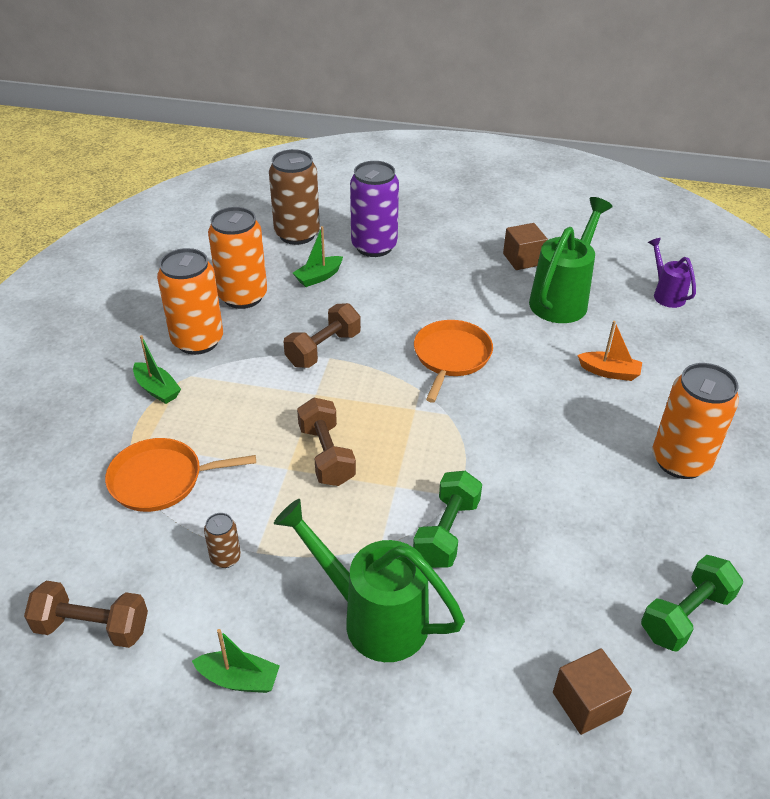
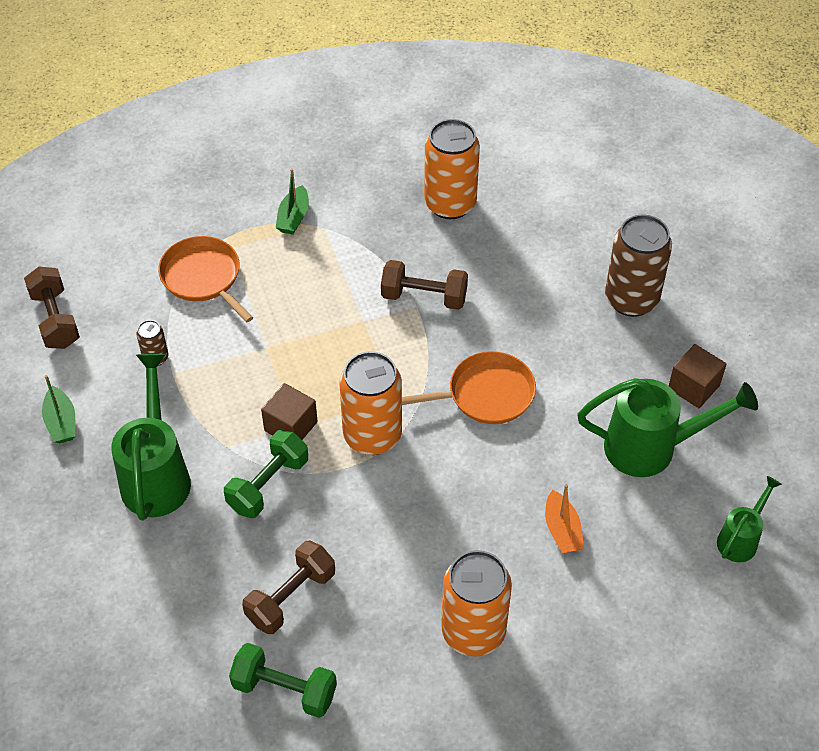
camera: 60 degrees right, 10 degrees up
(197, 341) = (369, 208): orange can -> orange can (372, 435)
(297, 234) = (575, 191): brown can -> brown can (631, 299)
(318, 277) = (522, 241): green boat -> none
(326, 455) = (298, 365): brown dumbbell -> brown dumbbell (291, 597)
(374, 246) = (607, 257): purple can -> none
(446, 532) = (268, 484): green dumbbell -> green dumbbell turned 45 degrees counterclockwise
(586, 703) = (158, 645): brown cube -> brown cube (291, 426)
(666, 294) = (740, 539): purple watering can -> green watering can

